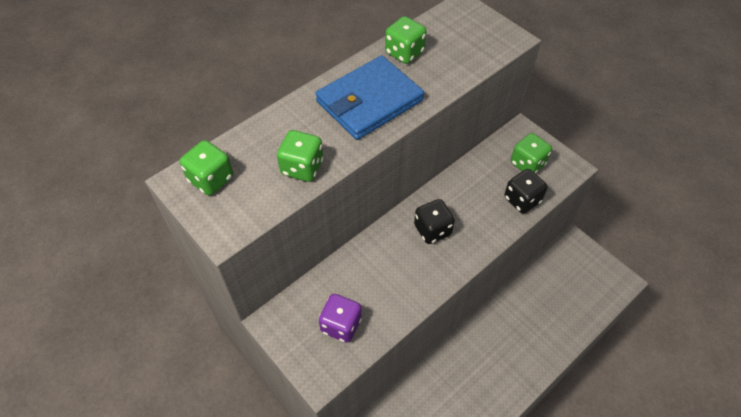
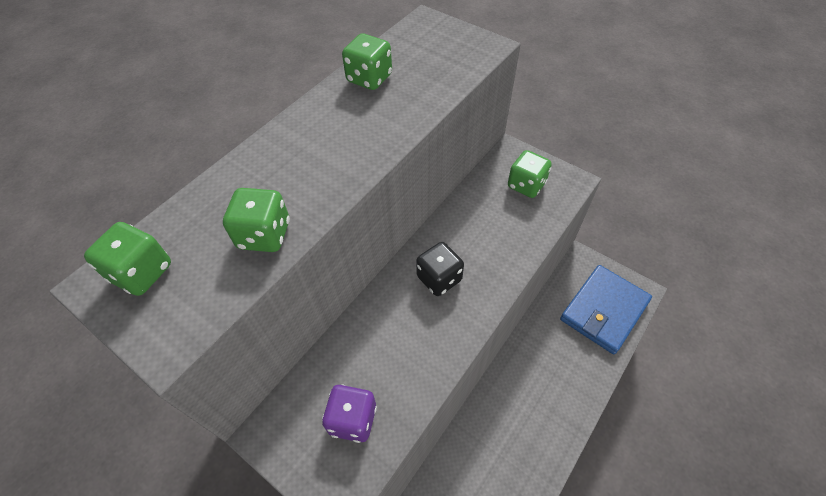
camera: 10 degrees left, 0 degrees up
(369, 101) = (337, 139): blue wallet -> blue wallet (604, 310)
(522, 200) = (530, 225): black dice -> none

